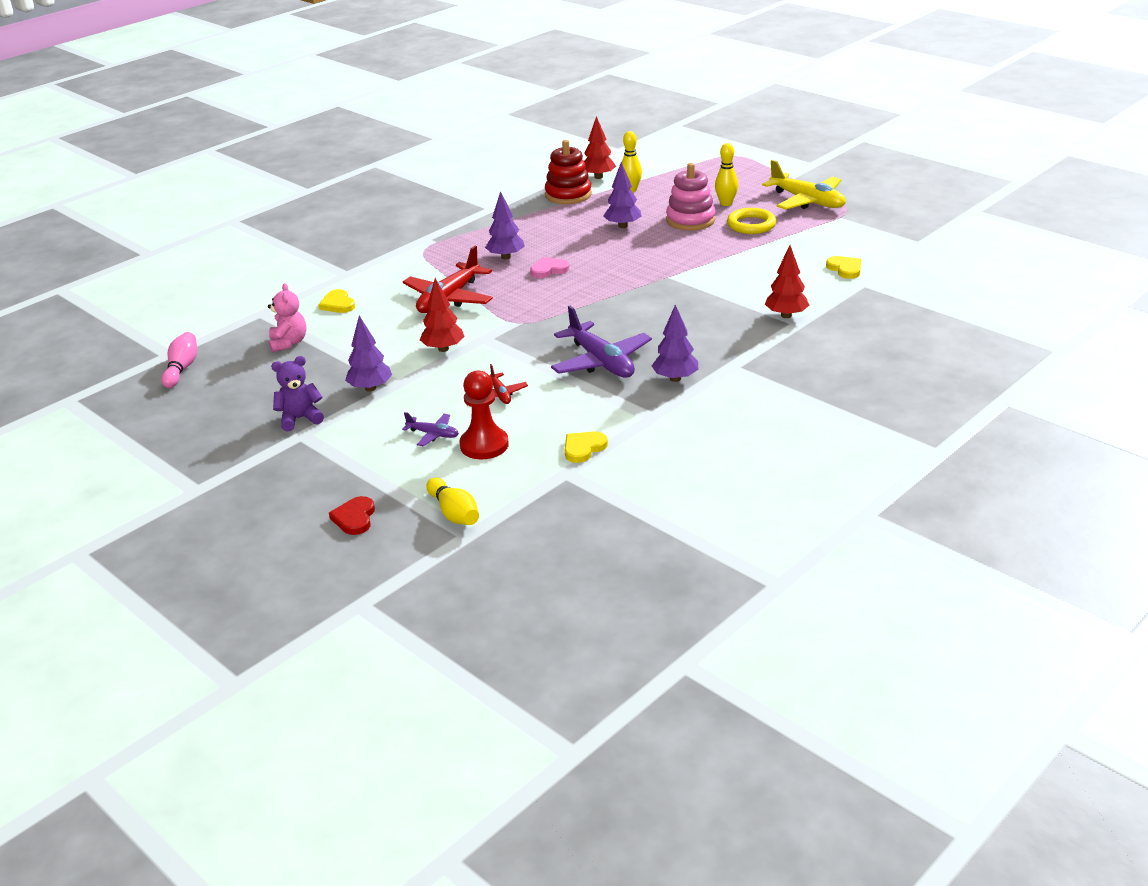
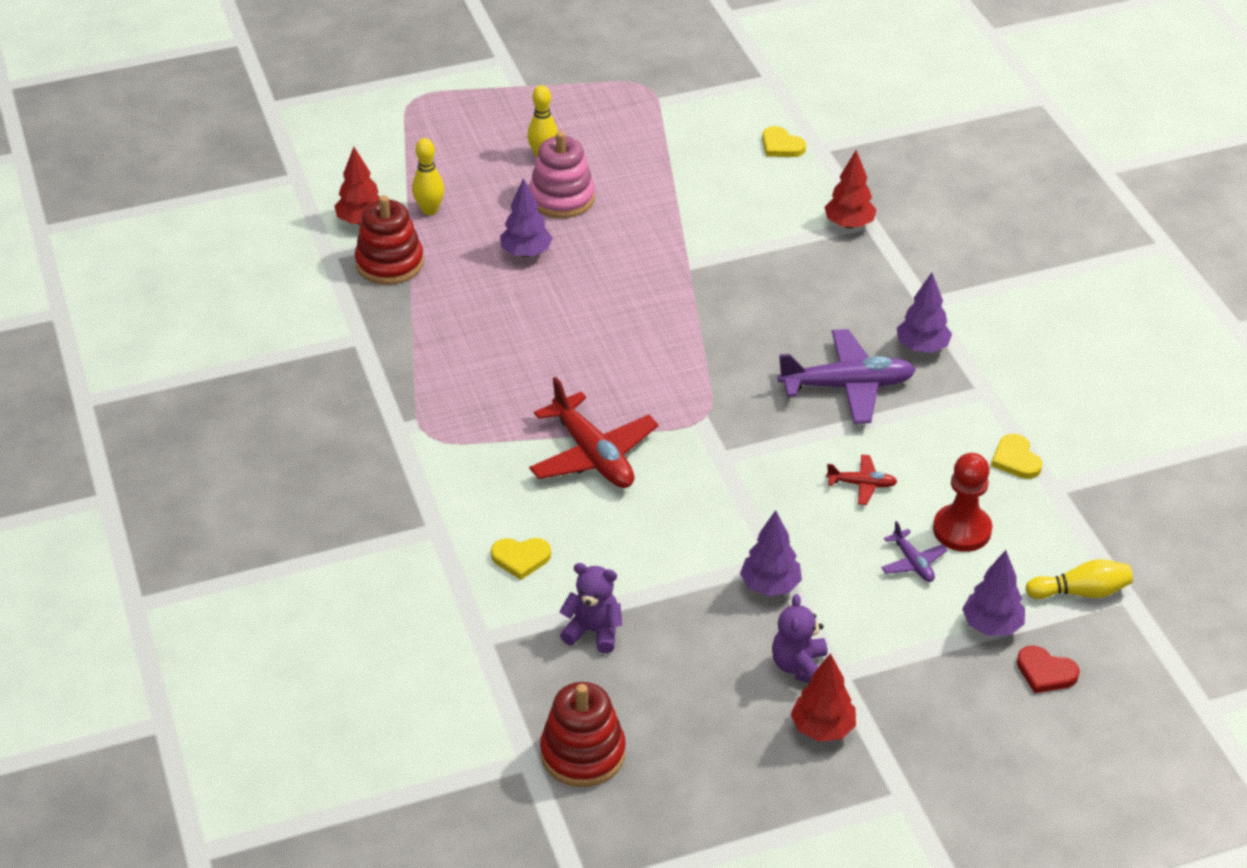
camera: 65 degrees left, 10 degrees up
(182, 369) = (583, 753): pink bowling pin -> red stacking toy
(288, 343) = (593, 631): pink teddy bear -> purple teddy bear
(433, 434) = (913, 563): purple plane -> purple plane turned 105 degrees clockwise
(443, 349) = (720, 498): red tree -> red tree (822, 729)
(506, 257) = (521, 373): purple tree -> purple tree (991, 626)
(548, 270) = (589, 350): pink heart -> none
(751, 225) = (618, 162): yellow ring -> none
(807, 201) = (597, 101): yellow plane -> none
(845, 269) = (781, 145): yellow heart -> yellow heart turned 135 degrees counterclockwise

